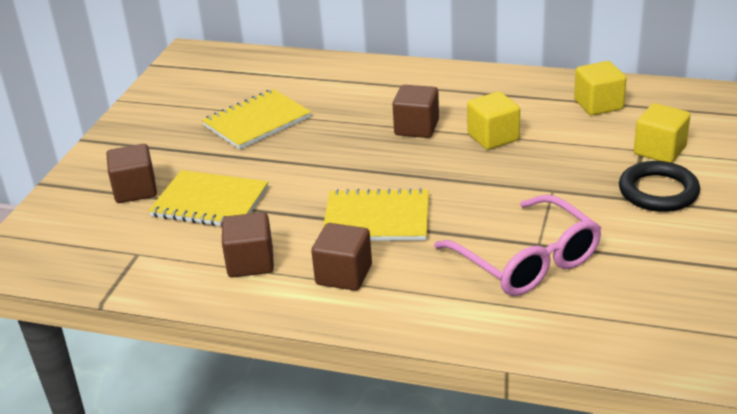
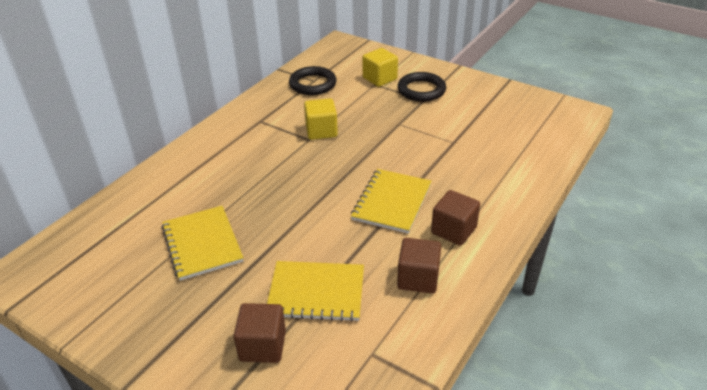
camera: 75 degrees left, 5 degrees up
(210, 202) = (316, 292): yellow notebook -> yellow notebook turned 60 degrees clockwise
(416, 128) = (283, 160): brown cube -> none
(528, 262) = (470, 150): pink glasses -> none
(598, 104) = (313, 84): yellow cube -> black ring

